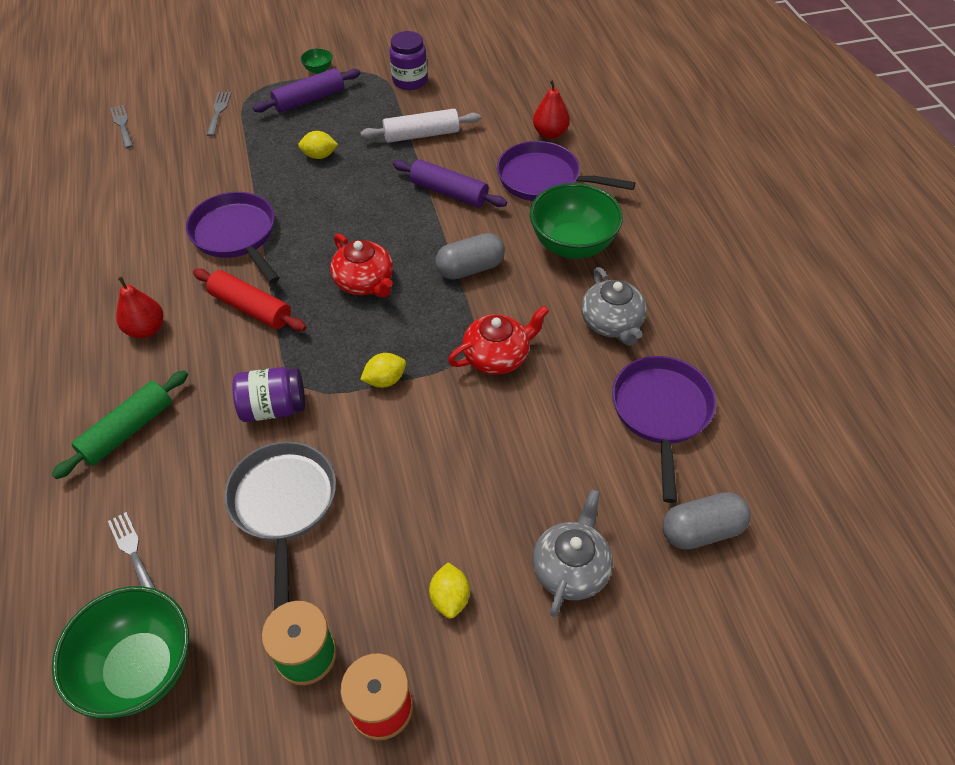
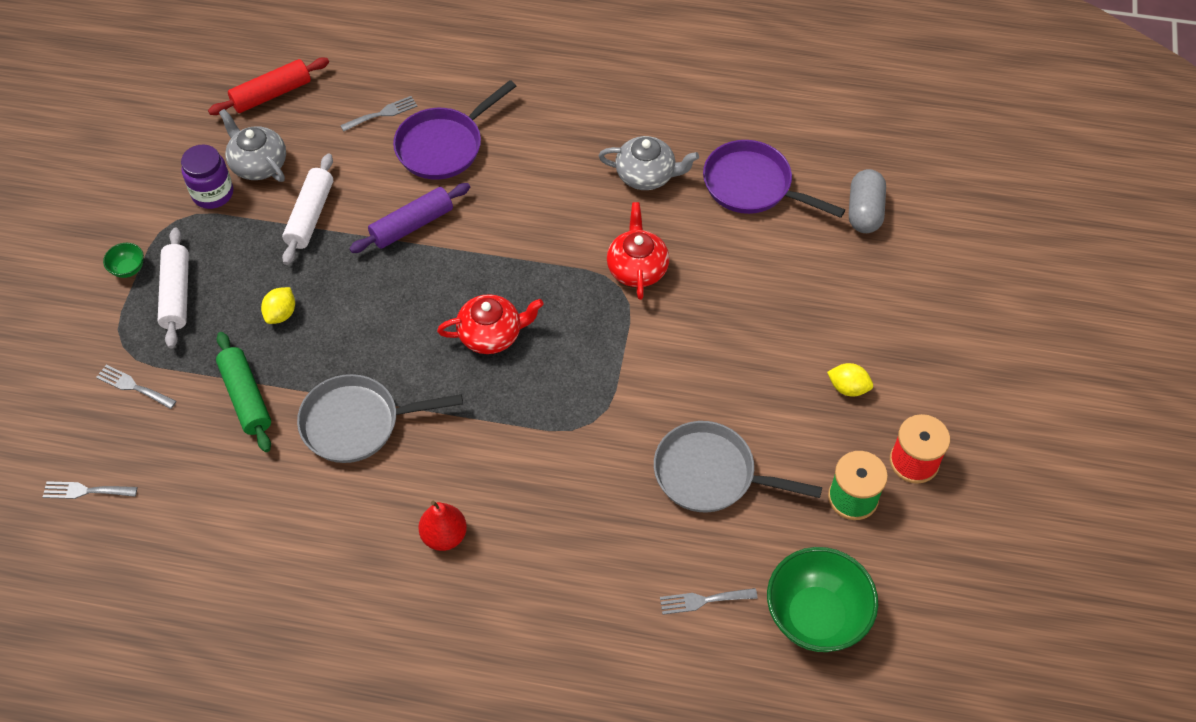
camera: 65 degrees left, 5 degrees up
(128, 430) = (567, 578): green rolling pin -> green rolling pin (246, 397)
(236, 235) = (357, 423): purple pan -> grey pan
(251, 308) = (469, 438): red rolling pin -> red rolling pin (271, 94)
(273, 408) = (603, 453): purple jar -> none
(309, 99) = (177, 294): purple rolling pin -> white rolling pin
(385, 380) = (618, 358): yellow lemon -> none
(470, 268) = (524, 247): grey capsule -> none
(550, 133) = (382, 114): red pear -> grey fork
(571, 568) = (858, 303): grey teapot -> grey teapot (258, 164)
(572, 245) = (541, 162): green bowl -> none

